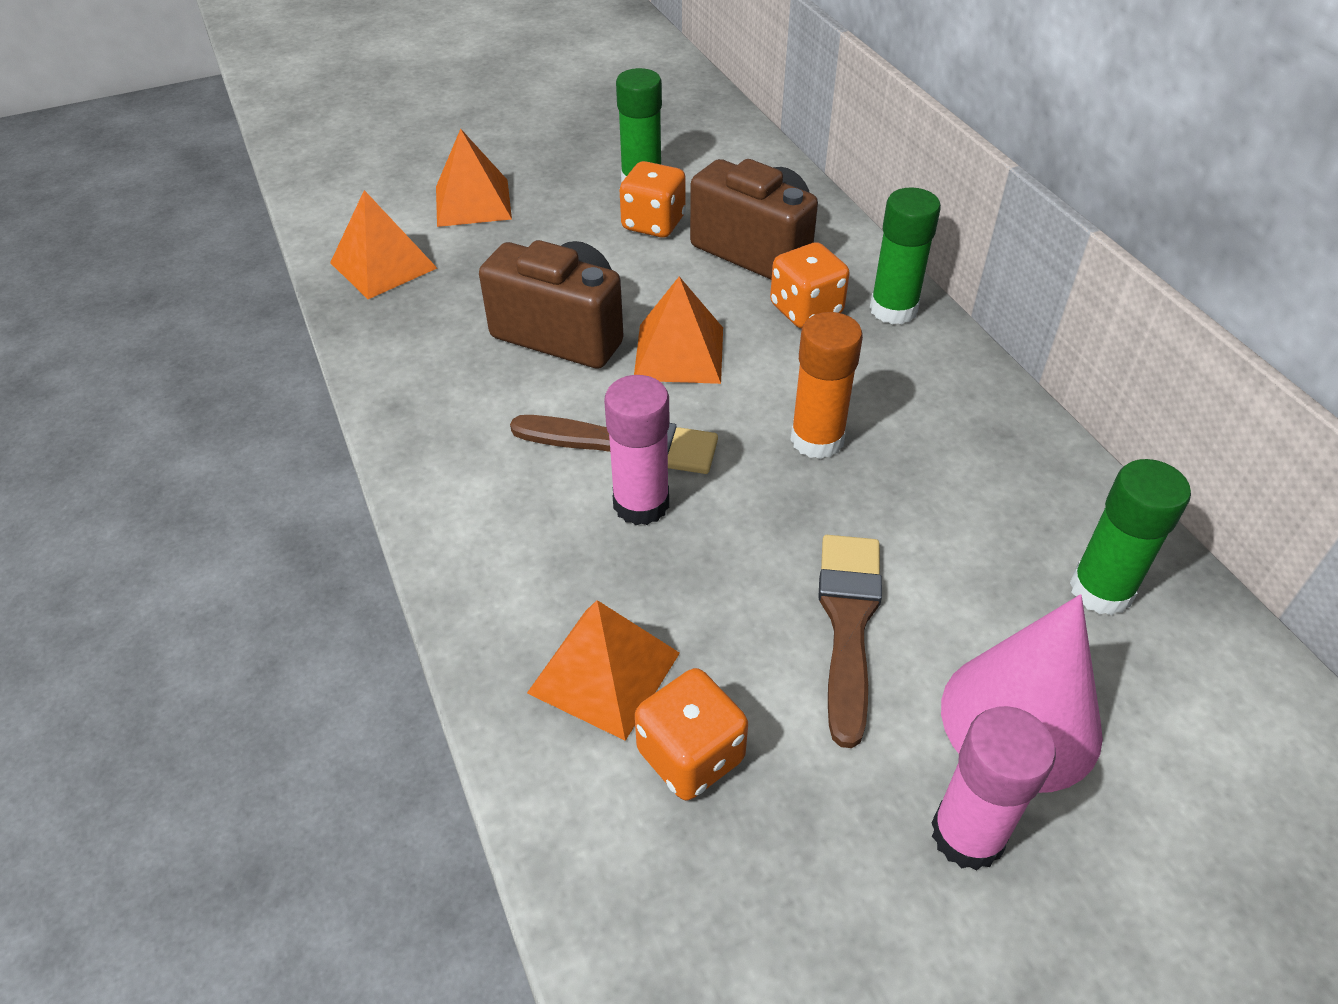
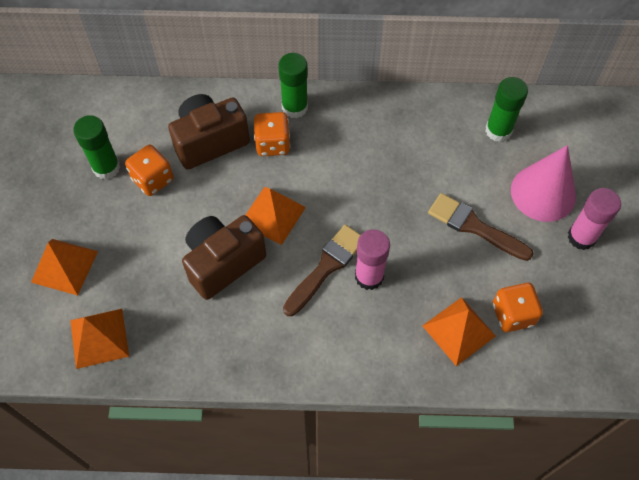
camera: 65 degrees left, 15 degrees up
(817, 439) = (366, 185): orange glue stick -> none

